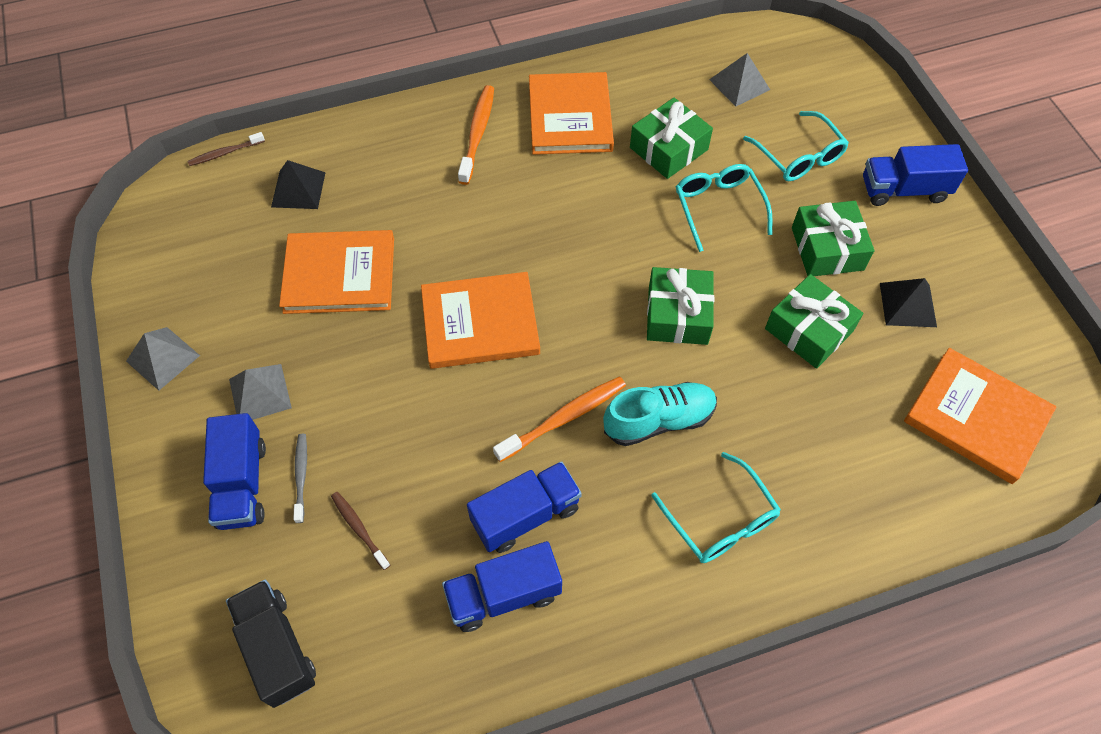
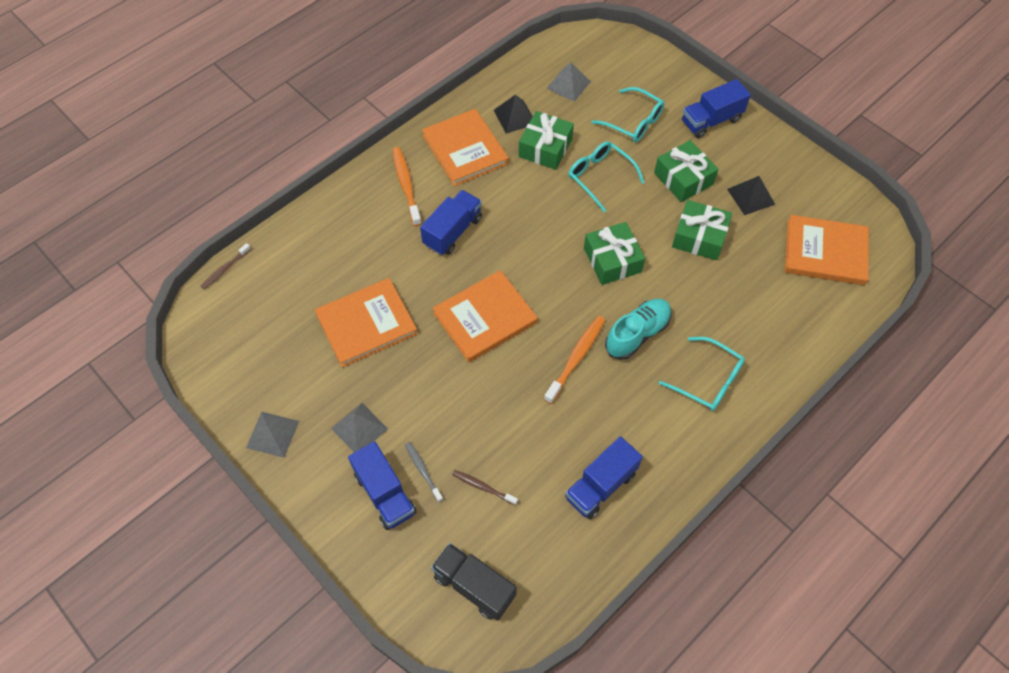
camera: 25 degrees left, 0 degrees up
(298, 189) = (298, 275): black pyramid -> black pyramid (515, 117)
(525, 515) = (586, 430): blue truck -> blue truck (453, 231)

